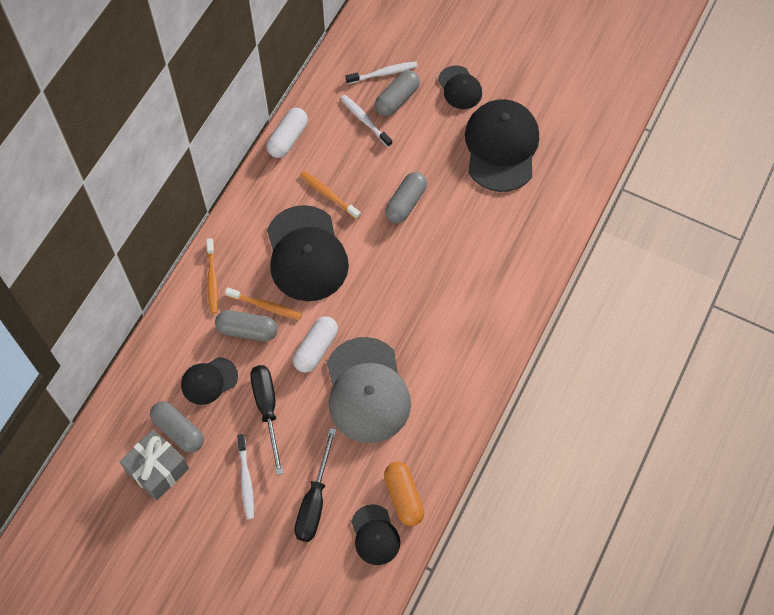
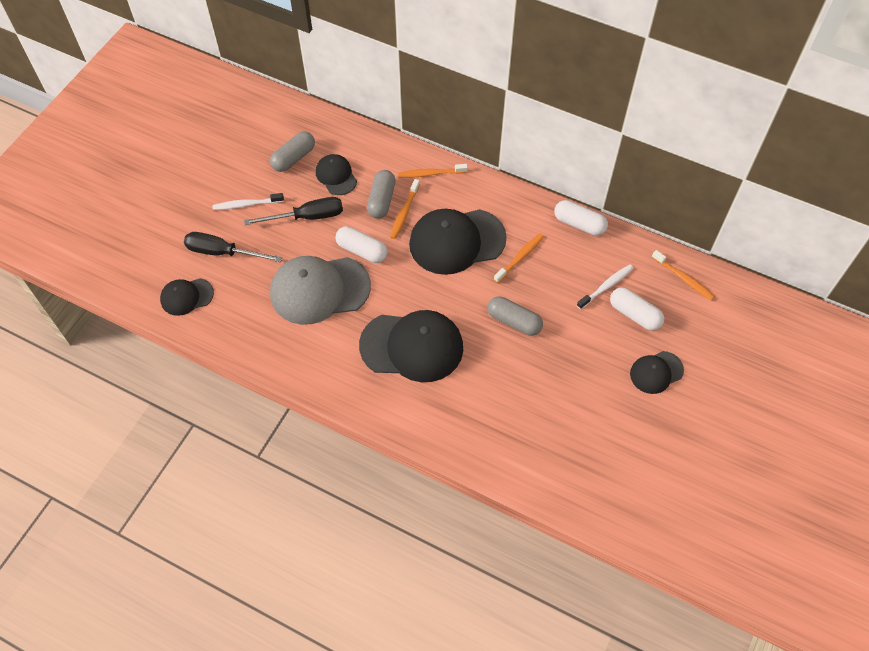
camera: 90 degrees right, 5 degrees down
(157, 470) = (262, 147): grey gift -> none
(356, 55) = (684, 279): none -> orange toothbrush
(383, 73) = (665, 302): white toothbrush -> none
(397, 99) = (634, 314): grey capsule -> white capsule
(404, 497) = (217, 318): orange capsule -> none
(501, 147) = (586, 410): black cap -> black cap (412, 347)

